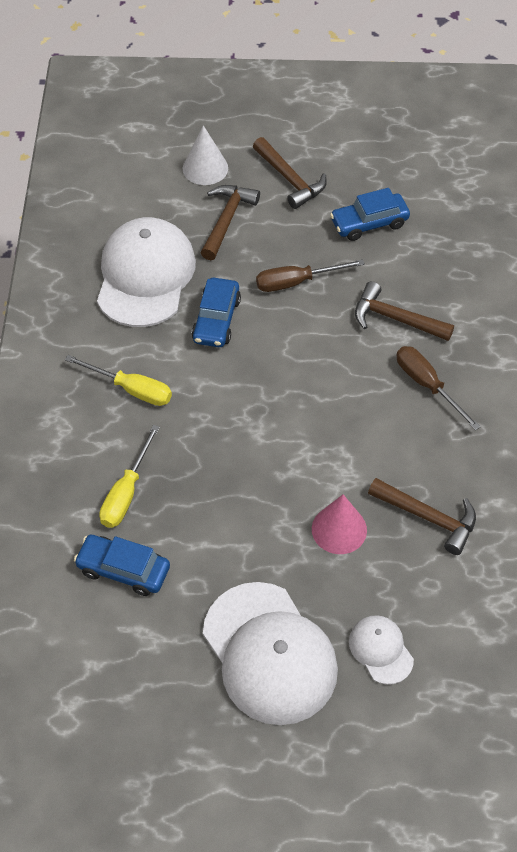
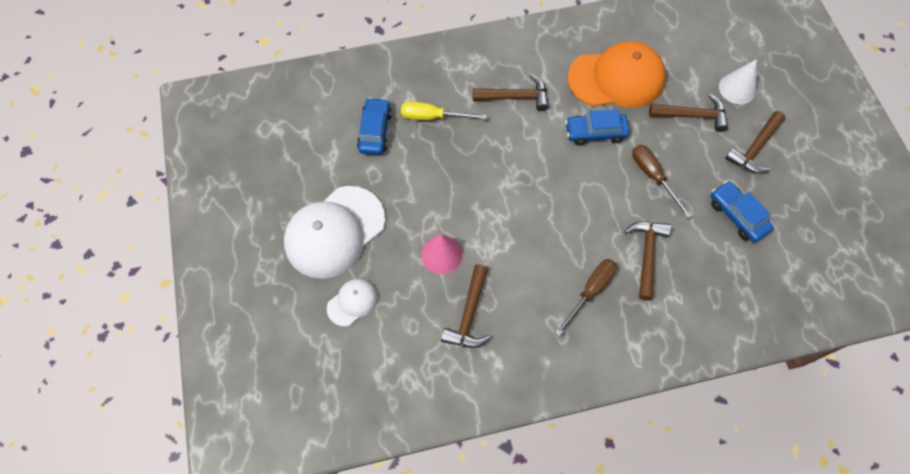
camera: 75 degrees right, 10 degrees up
(131, 389) = (515, 97): yellow screwdriver -> brown hammer
(145, 276) = (616, 78): white cap -> orange cap

